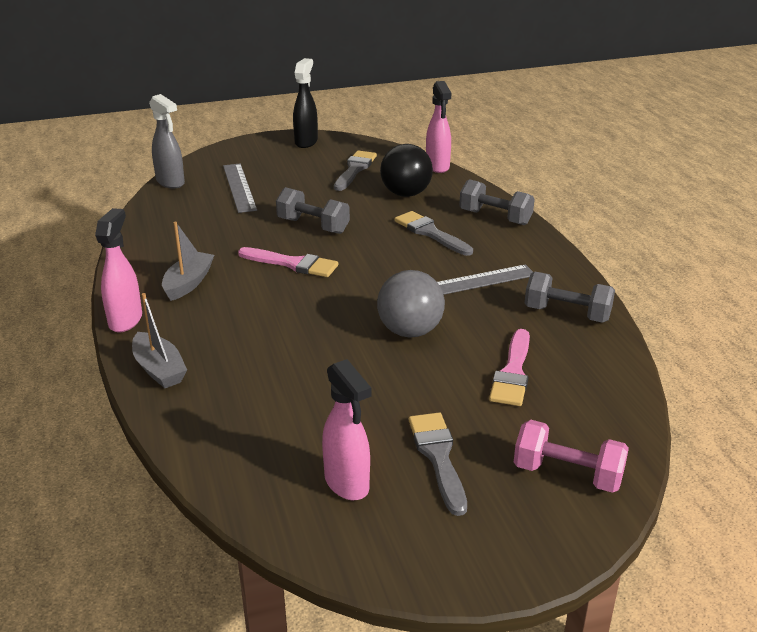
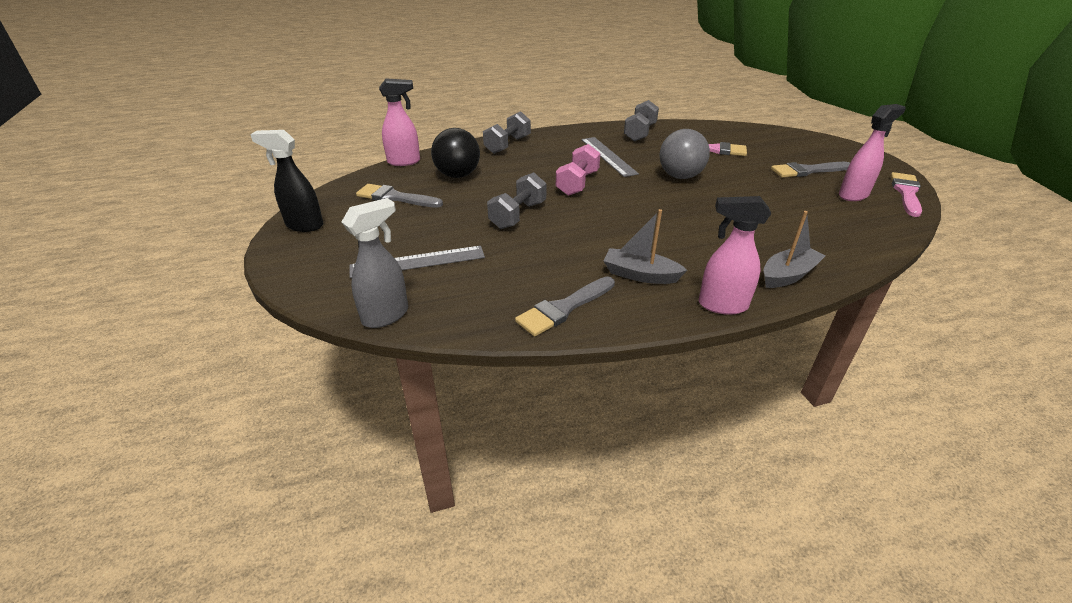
camera: 90 degrees left, 5 degrees up
(292, 264) = (592, 222): pink brush -> pink brush (906, 193)
(430, 233) = (533, 167): grey brush -> grey brush (564, 308)
(567, 474) = (794, 142): pink dumbbell -> pink dumbbell (577, 183)

